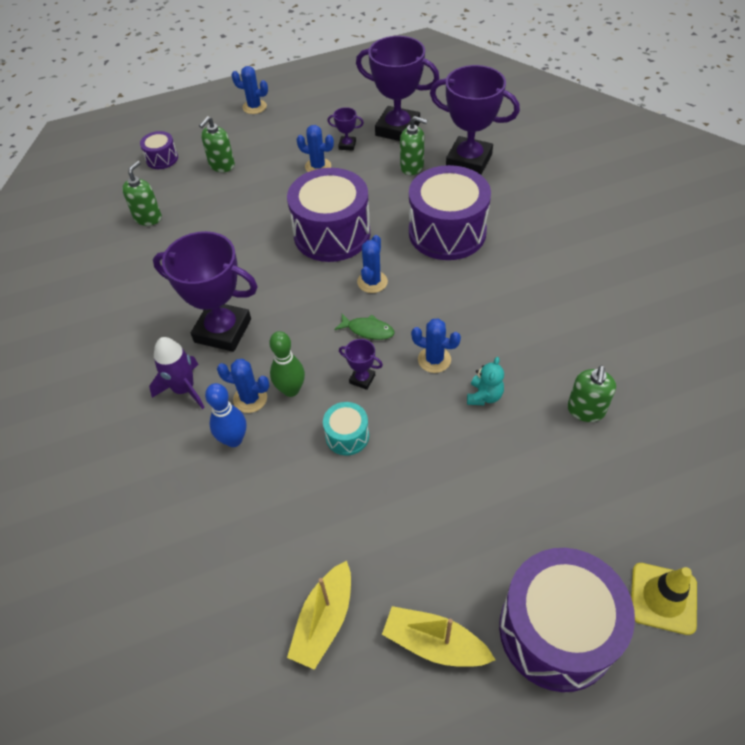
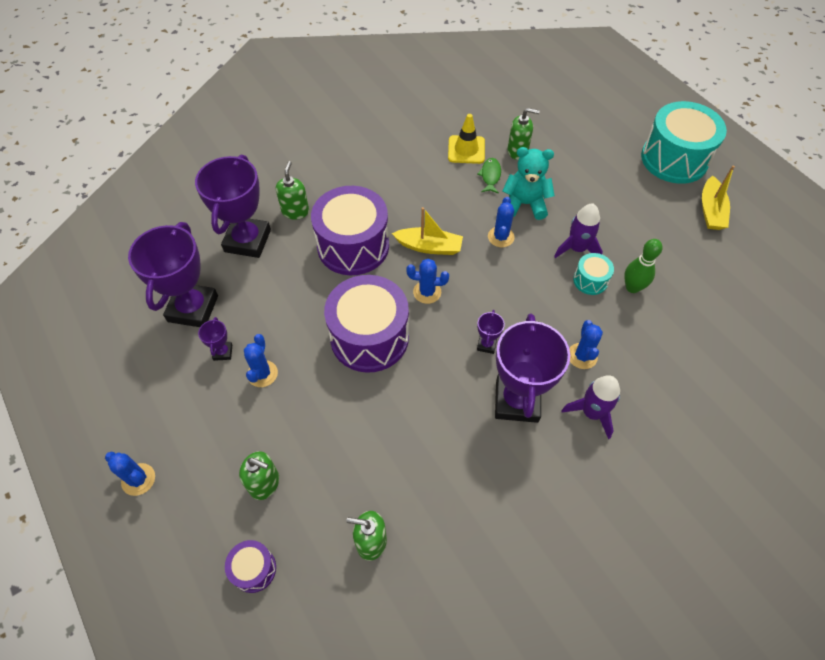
camera: 105 degrees left, 5 degrees up
(234, 439) = (624, 357): blue bowling pin -> none
(254, 107) = (138, 479): blue cactus -> blue cactus turned 60 degrees counterclockwise
(291, 390) = (562, 328): green bowling pin -> green bowling pin (632, 287)
(324, 621) = (728, 266): yellow boat -> yellow boat (429, 247)
(362, 379) = (535, 280): purple trophy -> purple trophy (486, 345)
(368, 330) = (483, 285): green fish -> green fish (490, 176)
(399, 435) = (577, 249): none -> purple rocket
(412, 167) = (259, 286): green soap dispenser -> green soap dispenser (295, 211)
(484, 396) = (525, 204): turquoise teddy bear -> turquoise teddy bear, size x1.69
(556, 631) = (674, 159): purple drum -> turquoise drum
(663, 598) = (632, 118): yellow traffic cone -> yellow traffic cone (466, 150)

